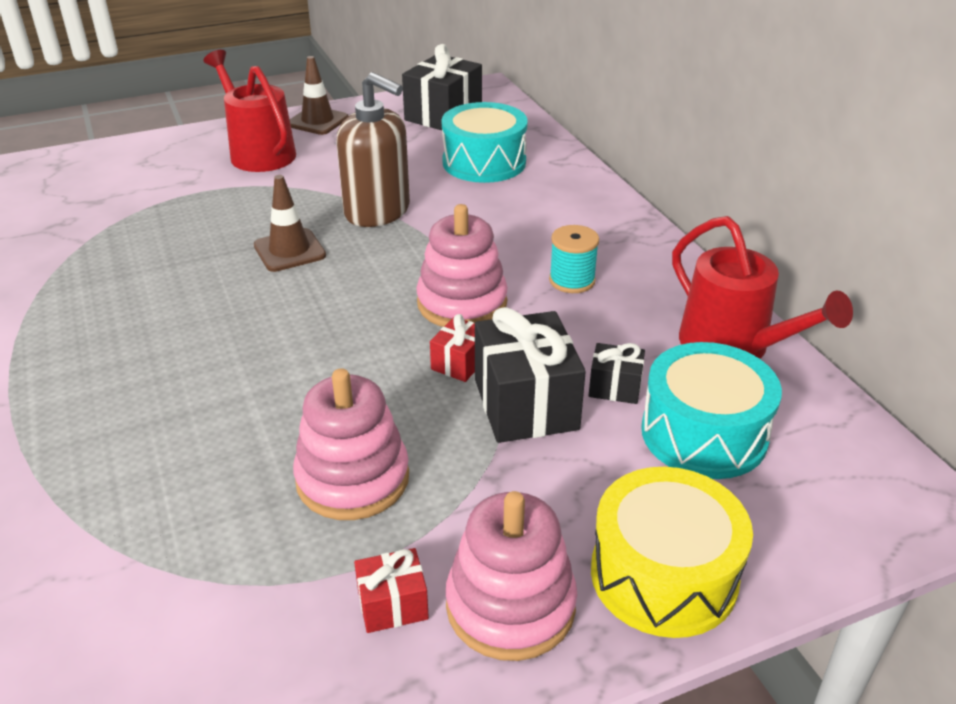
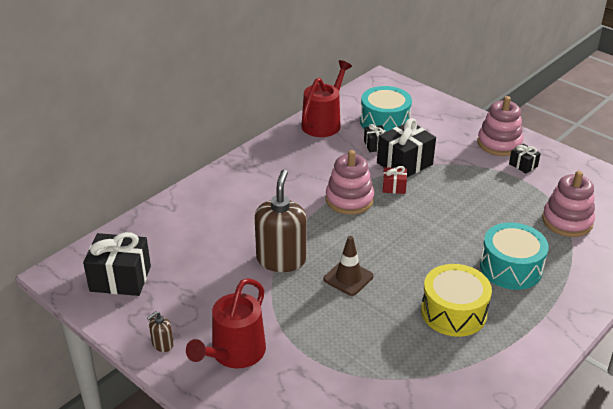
camera: 115 degrees left, 0 degrees up
(317, 121) = (162, 344): brown traffic cone -> brown soap dispenser
(353, 479) = (483, 192): pink stacking toy -> pink stacking toy (567, 221)
(392, 605) = (523, 165): red gift -> black gift
(484, 162) = (190, 236): turquoise drum -> turquoise drum (511, 268)
(572, 280) = (304, 172): turquoise spool -> none
(663, 575) = (458, 119): yellow drum -> yellow drum (453, 312)

